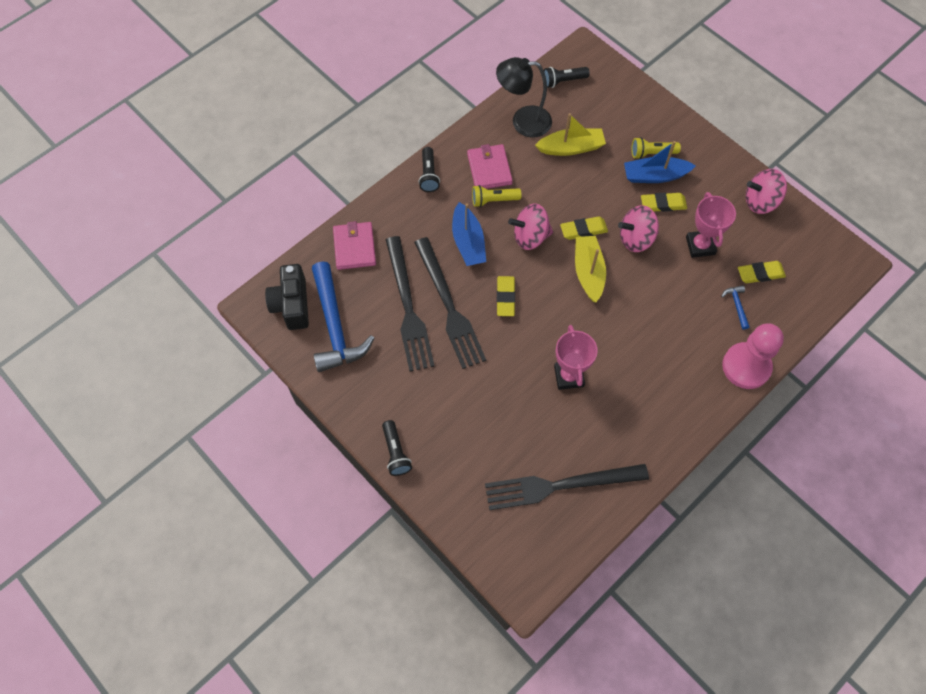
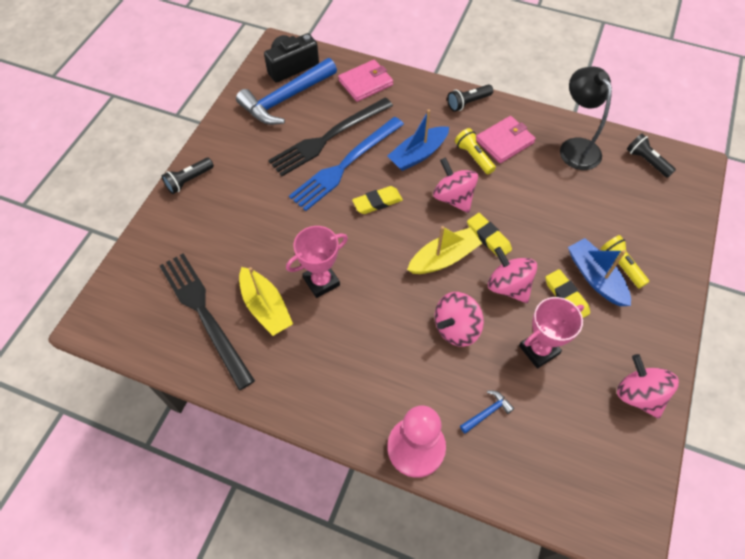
camera: 65 degrees right, 5 degrees down
(449, 306) = (345, 165): black fork -> blue fork
(571, 148) = (574, 194): yellow boat -> yellow boat (266, 307)
(658, 293) = (456, 328): none -> pink spinning top
(760, 274) = (543, 425): yellow eraser -> none

